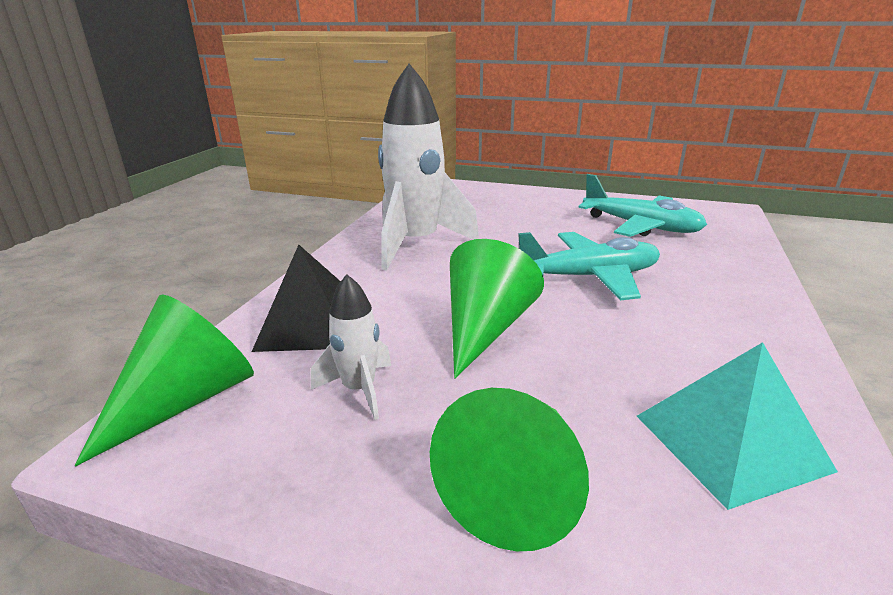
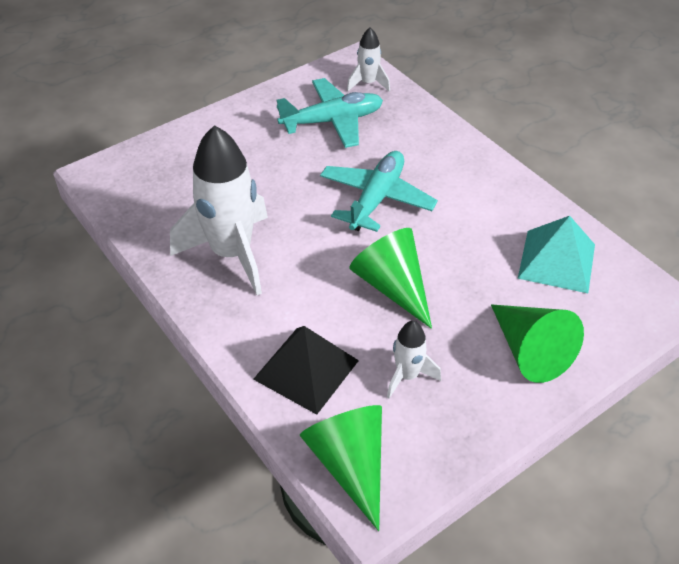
camera: 55 degrees left, 20 degrees up
(720, 223) = (368, 83): none -> white rocket

